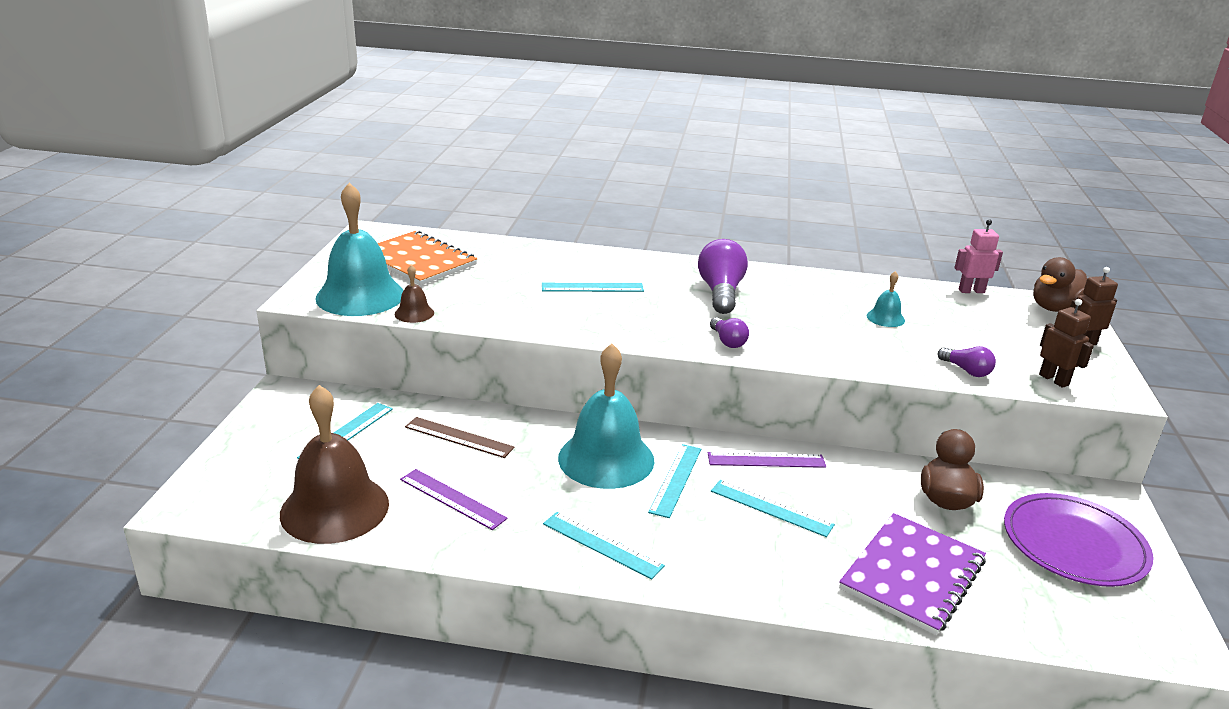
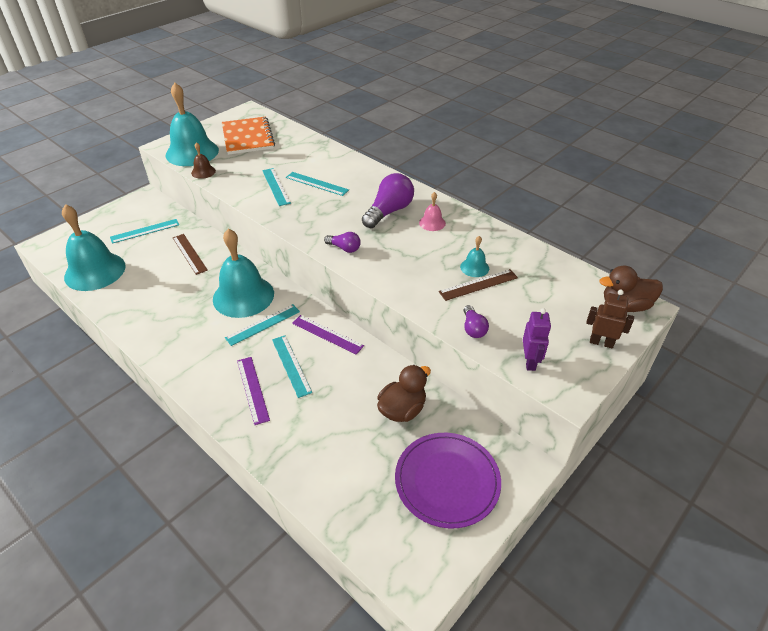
camera: 35 degrees right, 15 degrees up
(334, 508) = (95, 271): brown bell -> turquoise bell
(452, 499) = (146, 288): purple ruler -> purple ruler (252, 389)
(602, 544) = (181, 345): turquoise ruler -> turquoise ruler (276, 186)
(727, 341) = (344, 248): purple light bulb -> purple light bulb turned 75 degrees counterclockwise
(782, 290) = (432, 223): none -> pink bell
(912, 331) = (478, 284): none -> brown ruler
(912, 575) = (315, 445): purple notebook -> none
(971, 291) = (575, 268): pink robot -> none
(1054, 380) = (530, 362): brown robot -> purple robot

